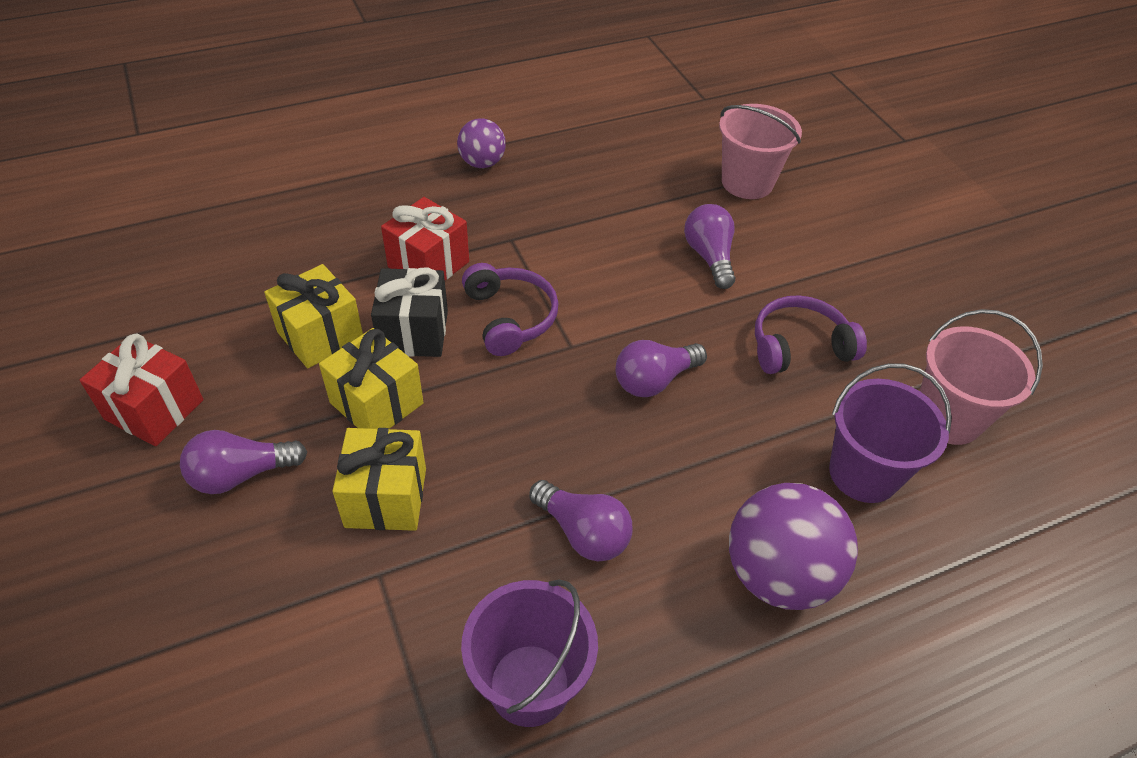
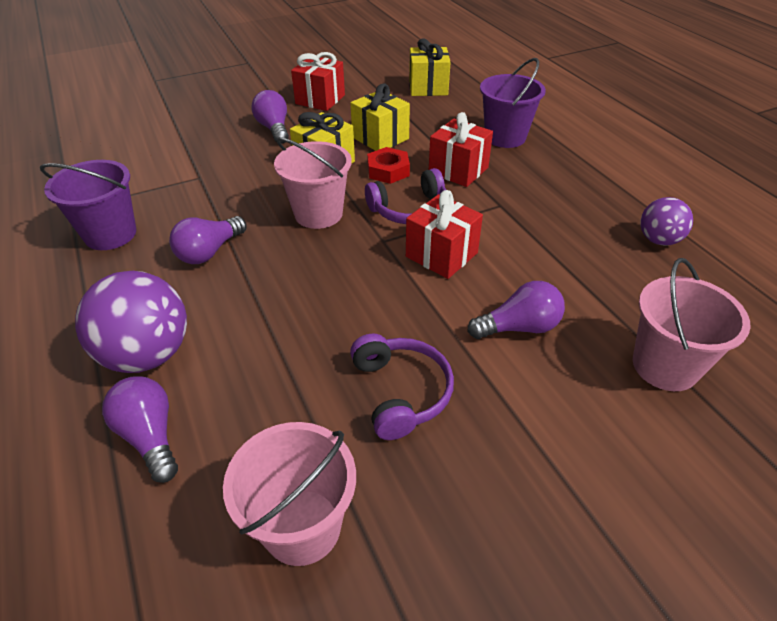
camera: 90 degrees right, 5 degrees down
(386, 497) = (251, 174): yellow gift -> yellow gift (428, 88)
(414, 332) = (388, 170): black gift -> red nut
(482, 163) = (593, 184): purple ball -> purple ball (658, 240)
(507, 410) = (318, 214): none -> pink bucket
(600, 298) = (441, 255): none -> red gift
(654, 380) = (349, 287): purple light bulb -> purple light bulb (150, 436)
(863, 473) = (236, 428): purple bucket -> purple bucket (505, 137)

